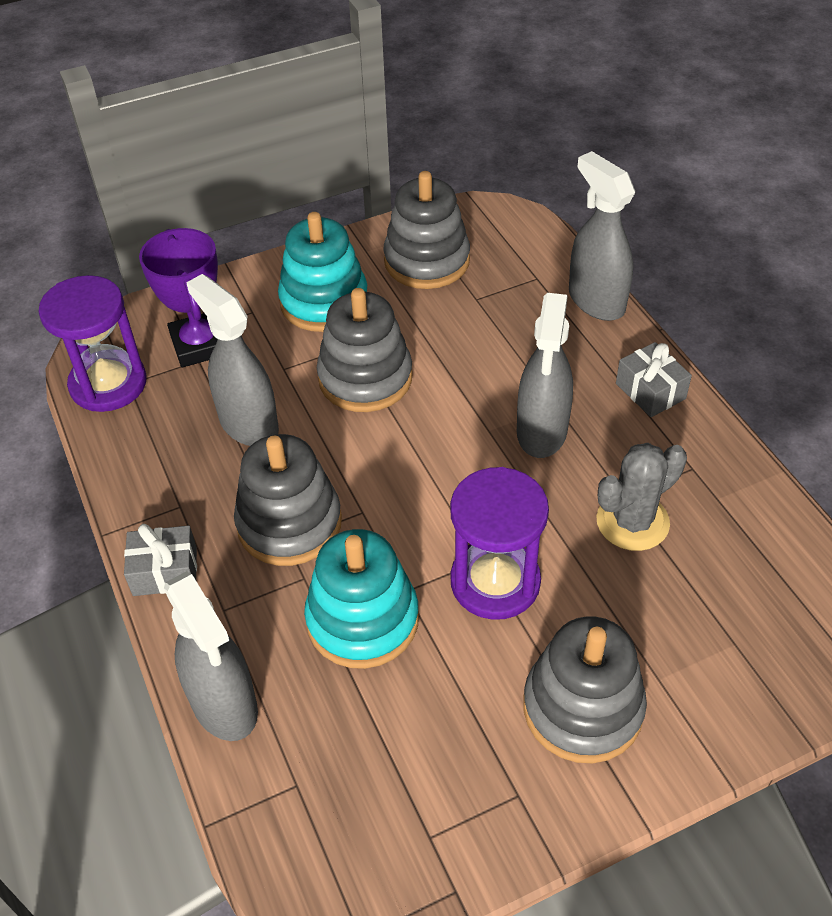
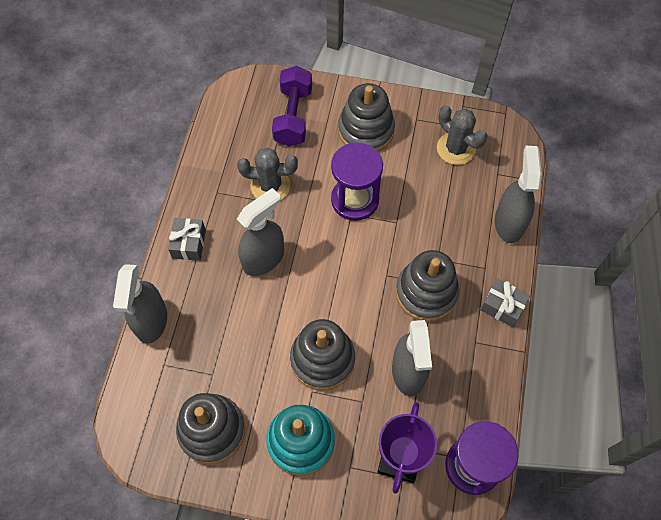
camera: 145 degrees left, 15 degrees up
(362, 620) = (425, 221): turquoise stacking toy -> none
(403, 783) = (456, 148): none -> grey cactus
(719, 649) = (293, 116): none -> purple dumbbell

